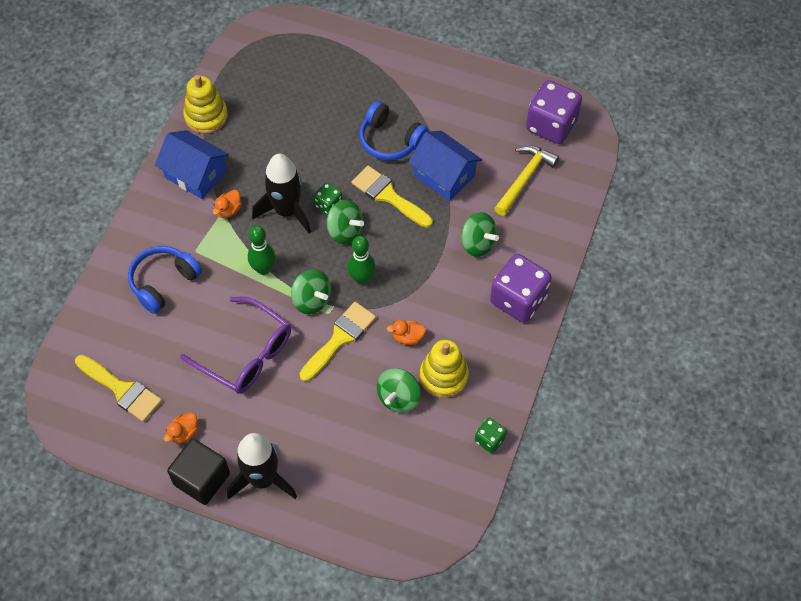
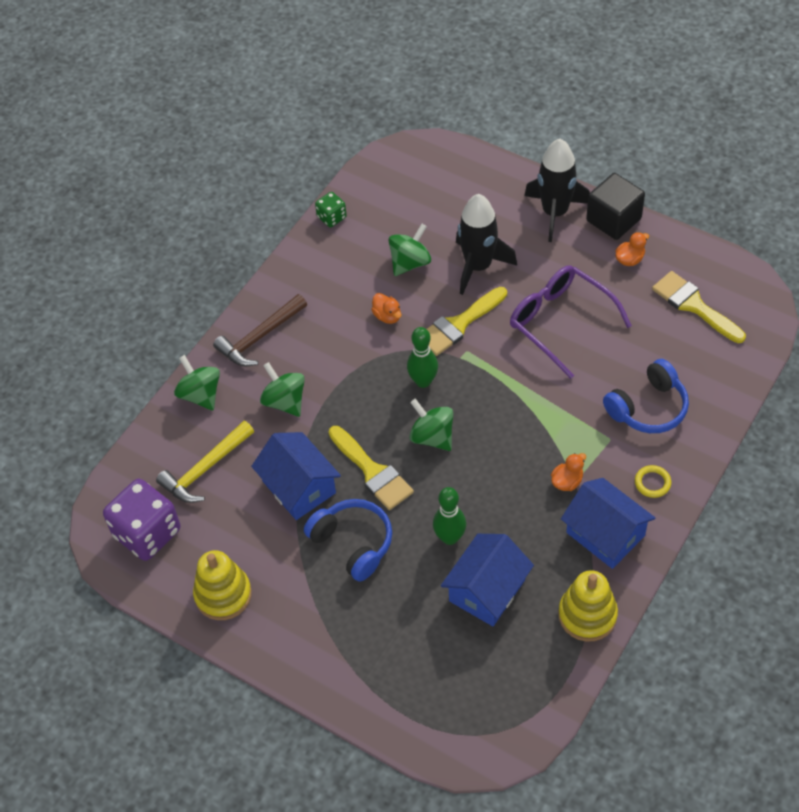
camera: 165 degrees left, 5 degrees down
(159, 219) = (652, 483): none -> yellow ring
(263, 269) = (532, 407): green bowling pin -> green bowling pin (450, 537)
(282, 122) = (487, 590): none -> blue house
(286, 211) = (497, 470): black rocket -> black rocket (478, 266)
(312, 300) = (483, 366): green spinning top -> green spinning top (200, 394)
(328, 205) = (446, 471): green dice -> none
(407, 337) = (387, 316): orange duck -> orange duck turned 45 degrees clockwise
(443, 376) = (360, 276): yellow stacking toy -> yellow stacking toy (223, 595)
(518, 299) = (260, 337): purple dice -> brown hammer

